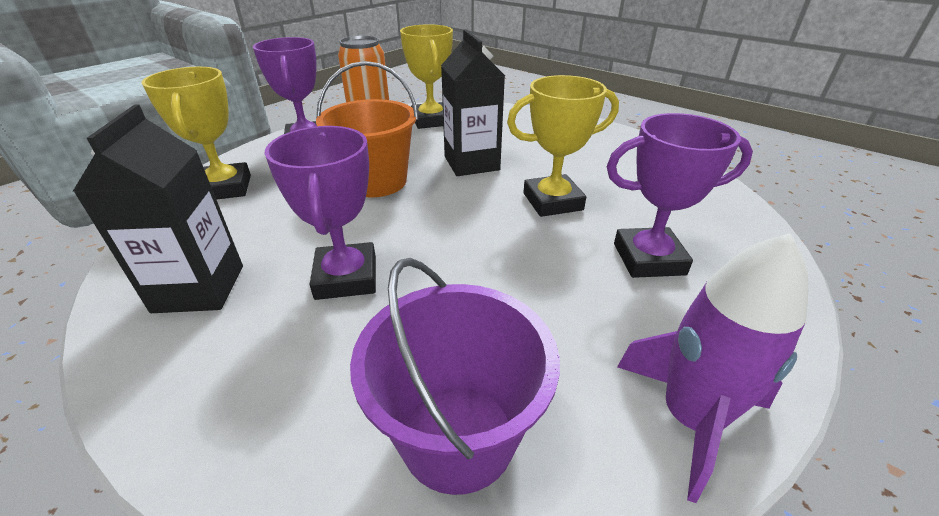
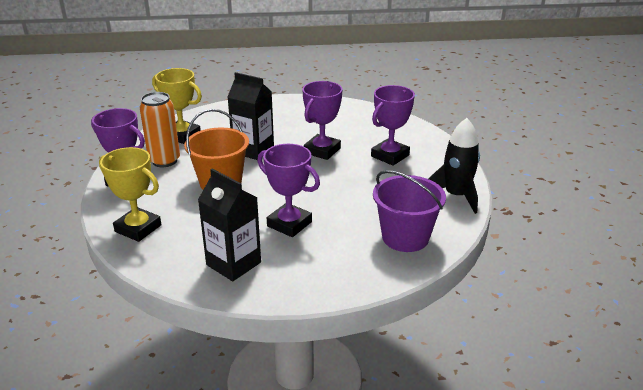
camera: 45 degrees left, 5 degrees down
(552, 201) = (322, 150): yellow trophy -> purple trophy
(690, 418) = (456, 196): purple rocket -> black rocket

